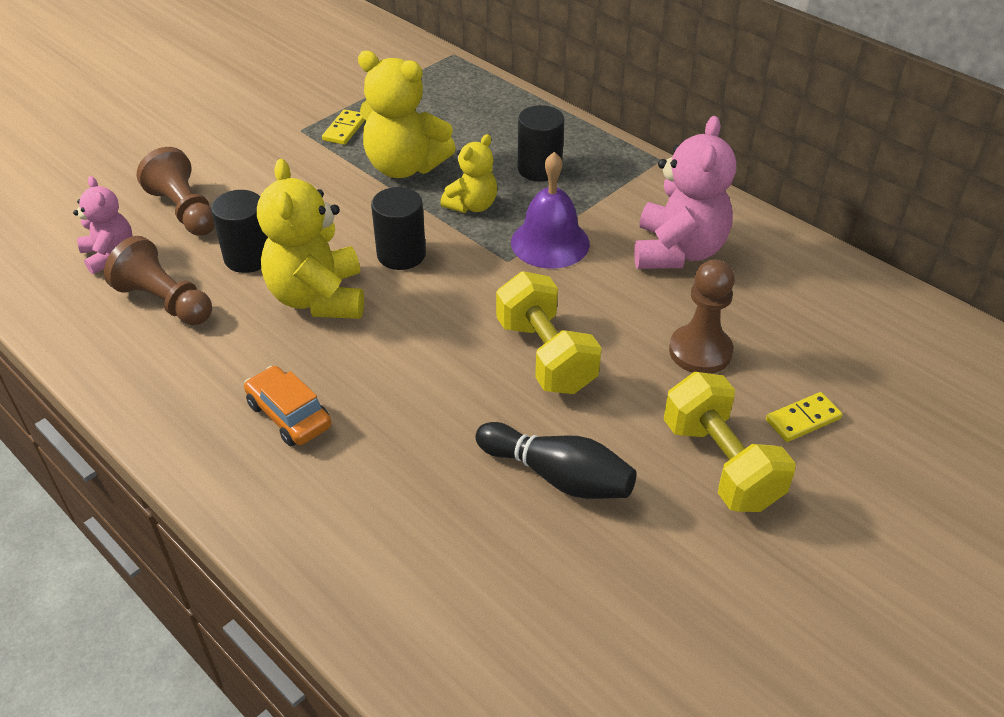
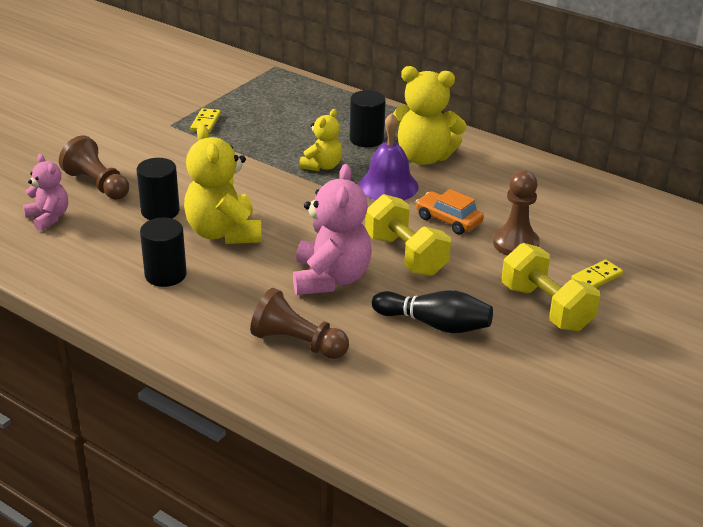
camera: 10 degrees left, 10 degrees down
(165, 302) = (105, 244): brown pawn -> brown pawn (297, 343)
(289, 415) = (227, 306): orange car -> orange car (448, 220)
(401, 255) = (278, 201): black cylinder -> black cylinder (165, 275)
(405, 167) = (262, 144): yellow teddy bear -> yellow teddy bear (424, 157)
(678, 251) = (484, 184): pink teddy bear -> pink teddy bear (330, 279)

